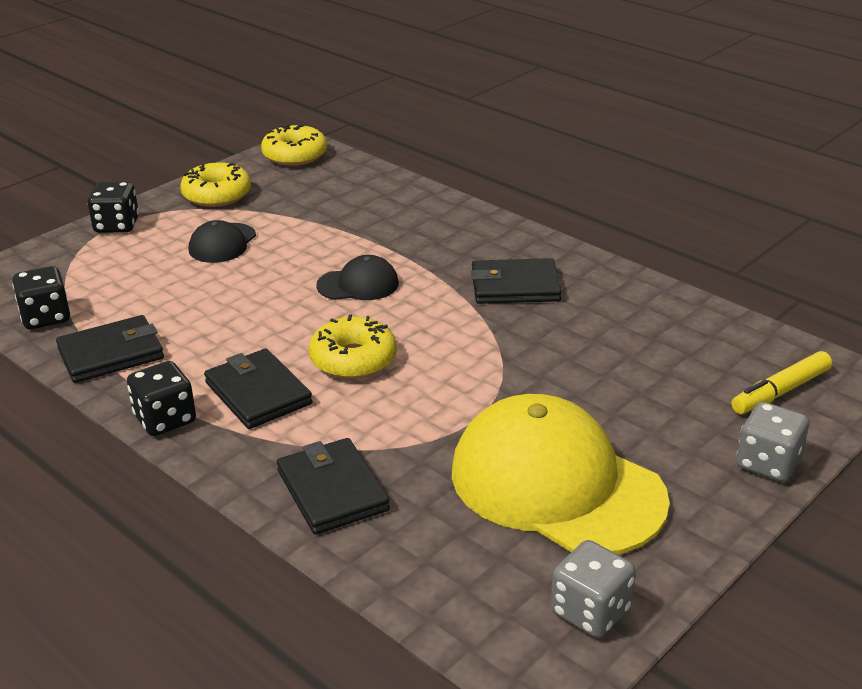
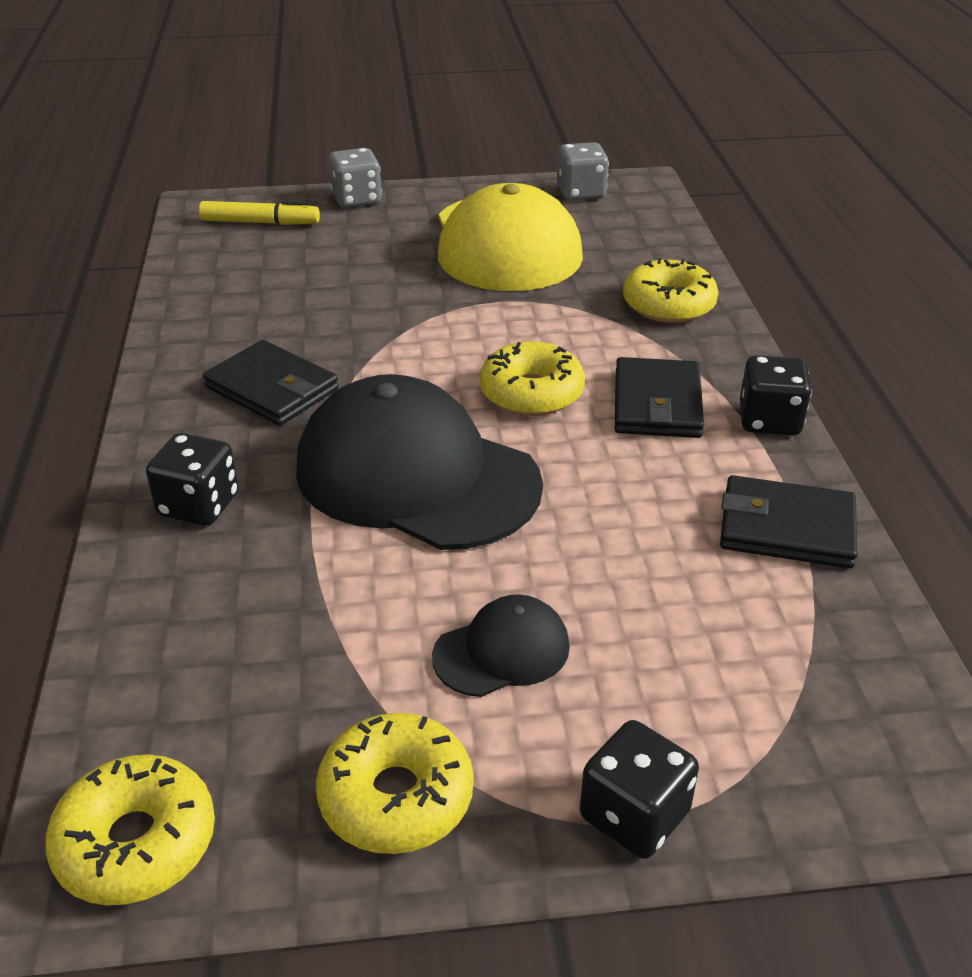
camera: 140 degrees left, 5 degrees up
(46, 317) = (851, 638): black dice -> black dice (199, 505)
(332, 490) = (668, 305): black wallet -> yellow donut
(358, 284) = (416, 476): black cap -> black cap, size x2.17

